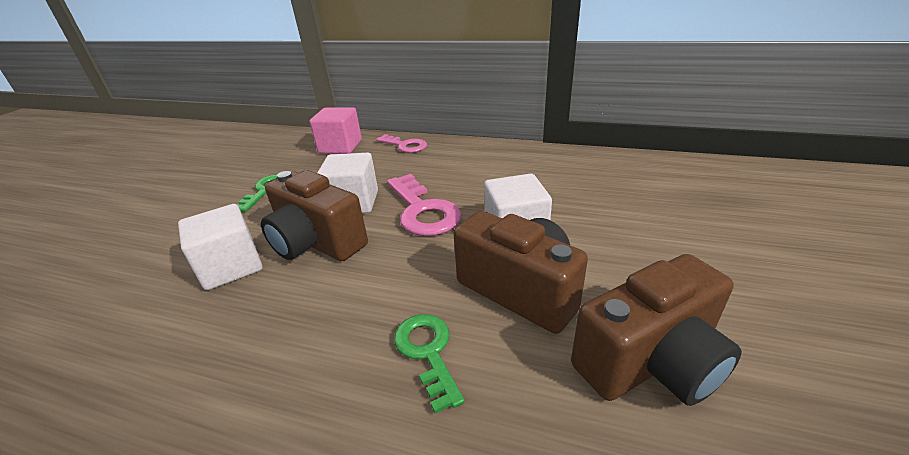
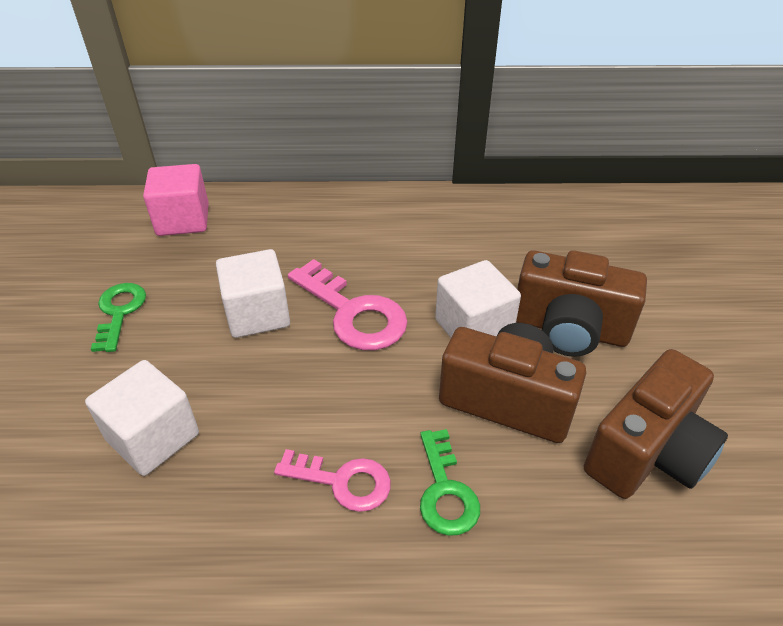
camera: 20 degrees left, 10 degrees up
(317, 243) = (245, 382): brown camera -> brown camera (569, 329)
(405, 145) = (276, 208): pink key -> pink key (342, 481)
(427, 352) = (445, 491): green key -> green key turned 150 degrees counterclockwise

